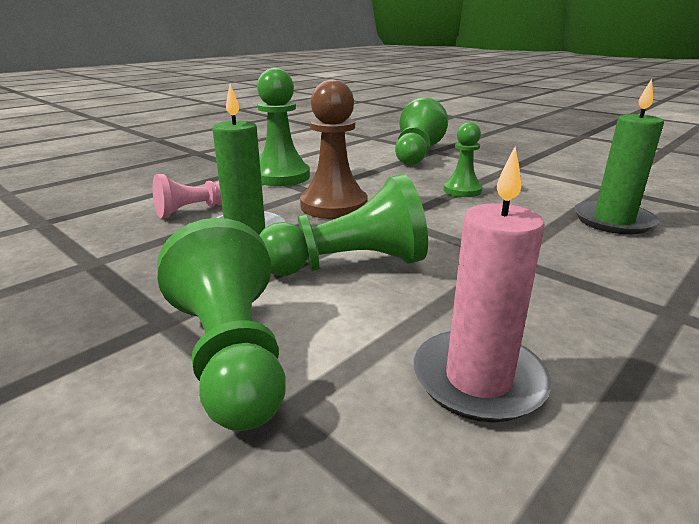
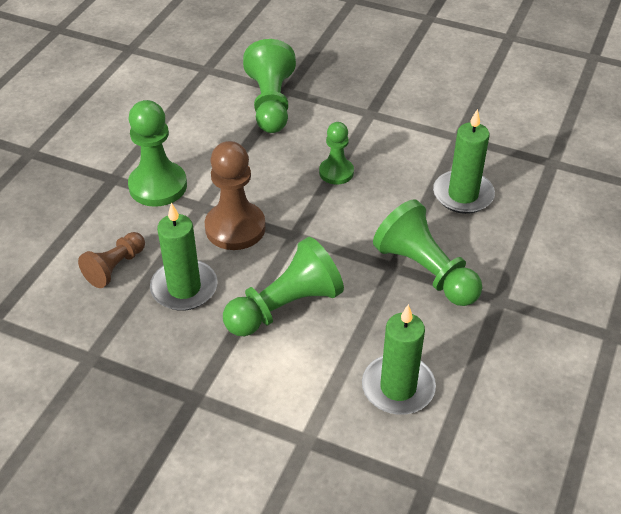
camera: 20 degrees left, 20 degrees up
(193, 210) = (115, 267): pink pawn -> brown pawn
(232, 355) = (256, 411): green pawn -> green pawn (425, 271)
(478, 379) = (398, 387): pink candle -> green candle

